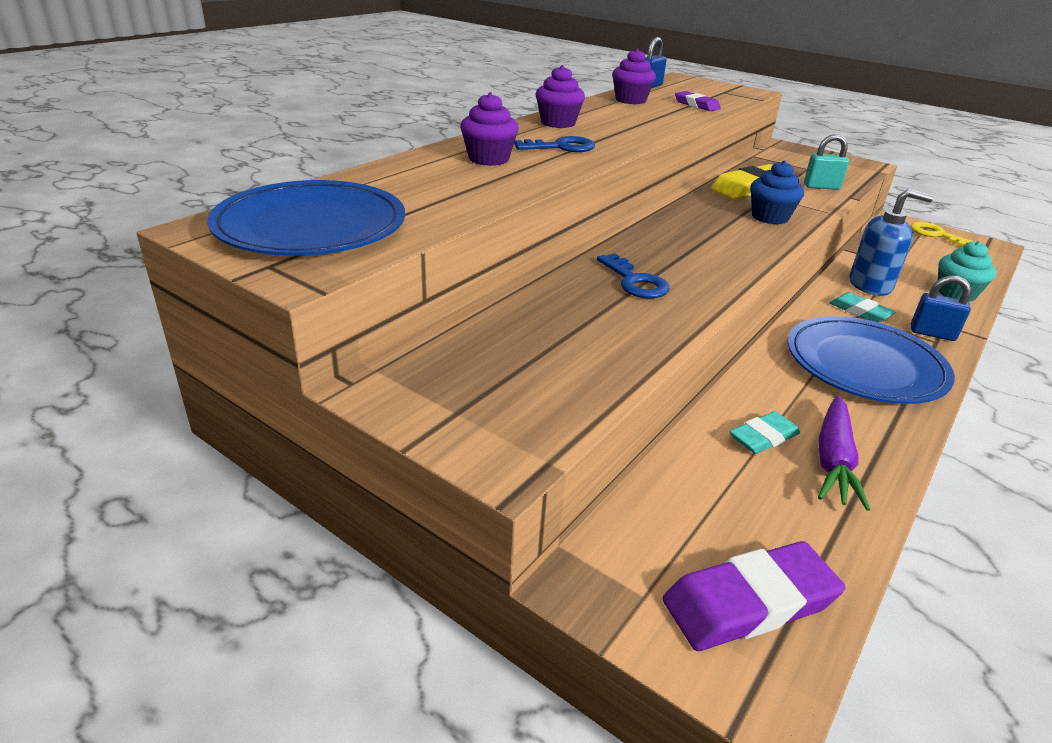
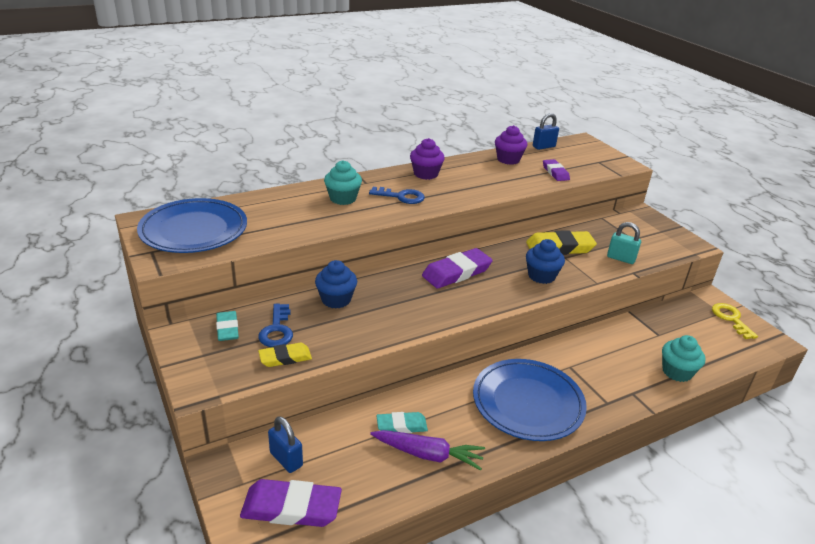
camera: 25 degrees right, 0 degrees up
(488, 159) = (343, 198): purple cupcake -> turquoise cupcake
(569, 292) = (336, 299): none -> blue cupcake
(586, 380) = (285, 358): none -> yellow eraser
(635, 282) = (385, 302): blue key -> blue key (277, 330)
(677, 232) = (456, 272): none -> purple eraser
(833, 461) = (428, 454): purple carrot -> purple carrot turned 120 degrees counterclockwise
(860, 311) = (575, 364): turquoise eraser -> turquoise eraser (227, 328)
(870, 285) = (611, 346): blue soap dispenser -> none
(932, 333) = (612, 396): blue padlock -> blue padlock (286, 459)

